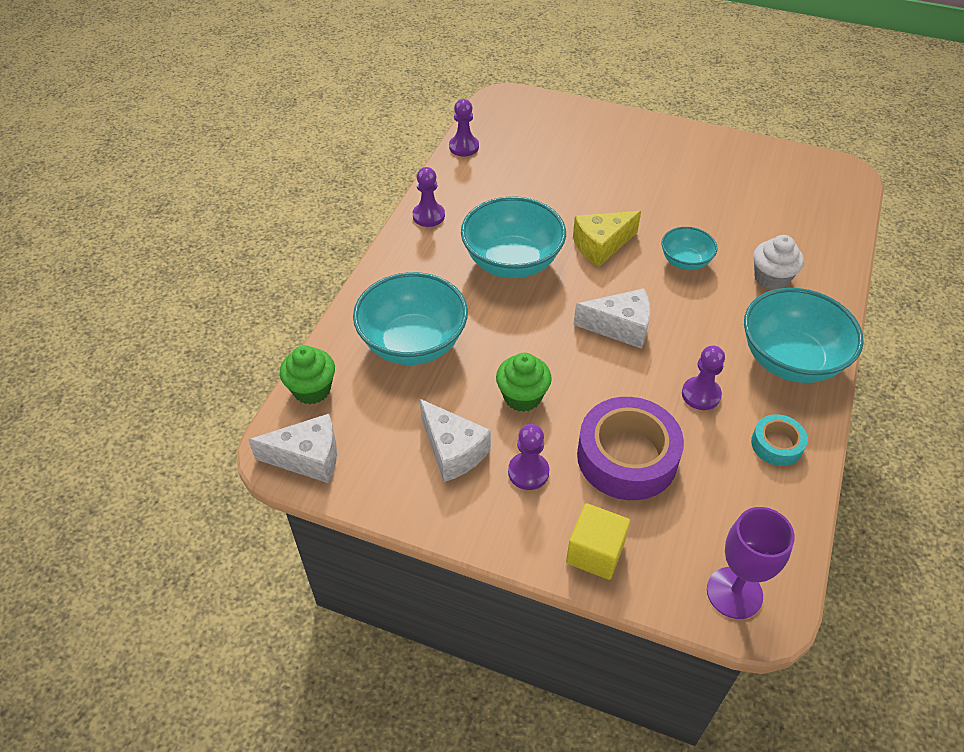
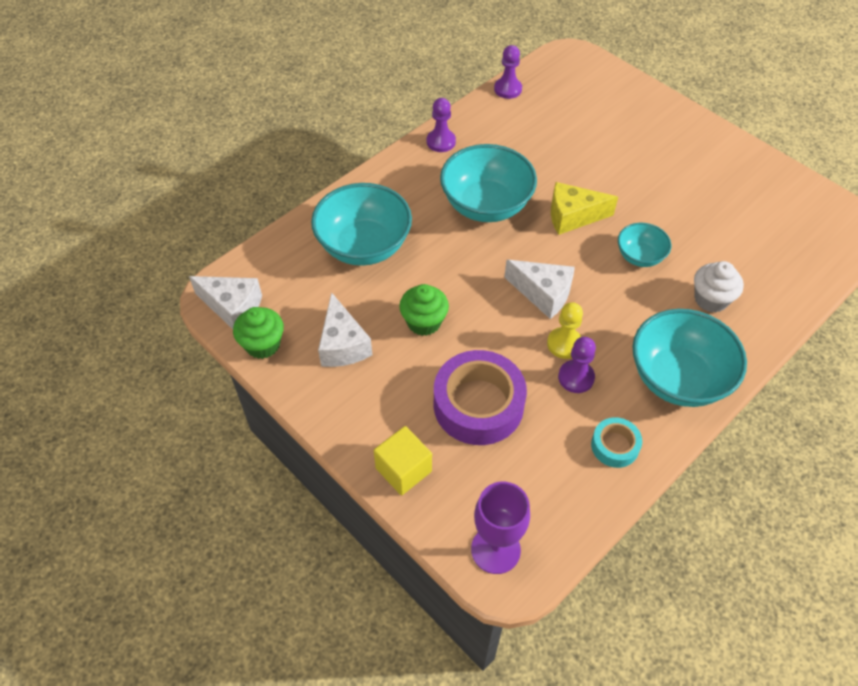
camera: 25 degrees right, 5 degrees up
(312, 389) = (266, 255): green cupcake -> green cupcake (263, 344)
(528, 472) = (391, 385): purple pawn -> none
(670, 367) = (564, 344): none -> yellow pawn

